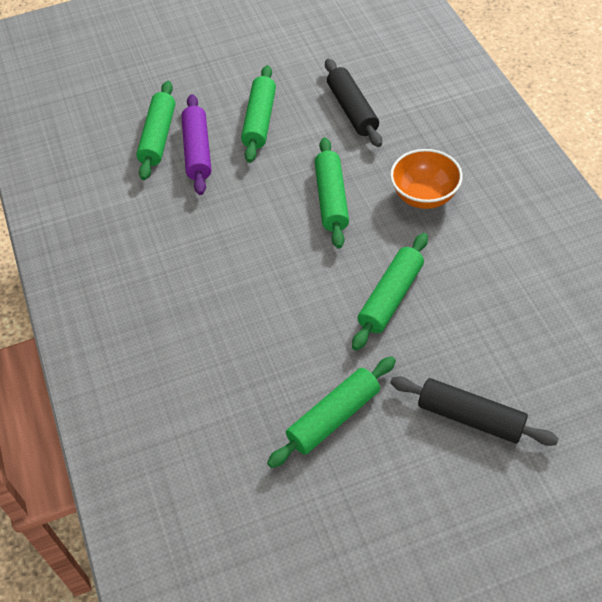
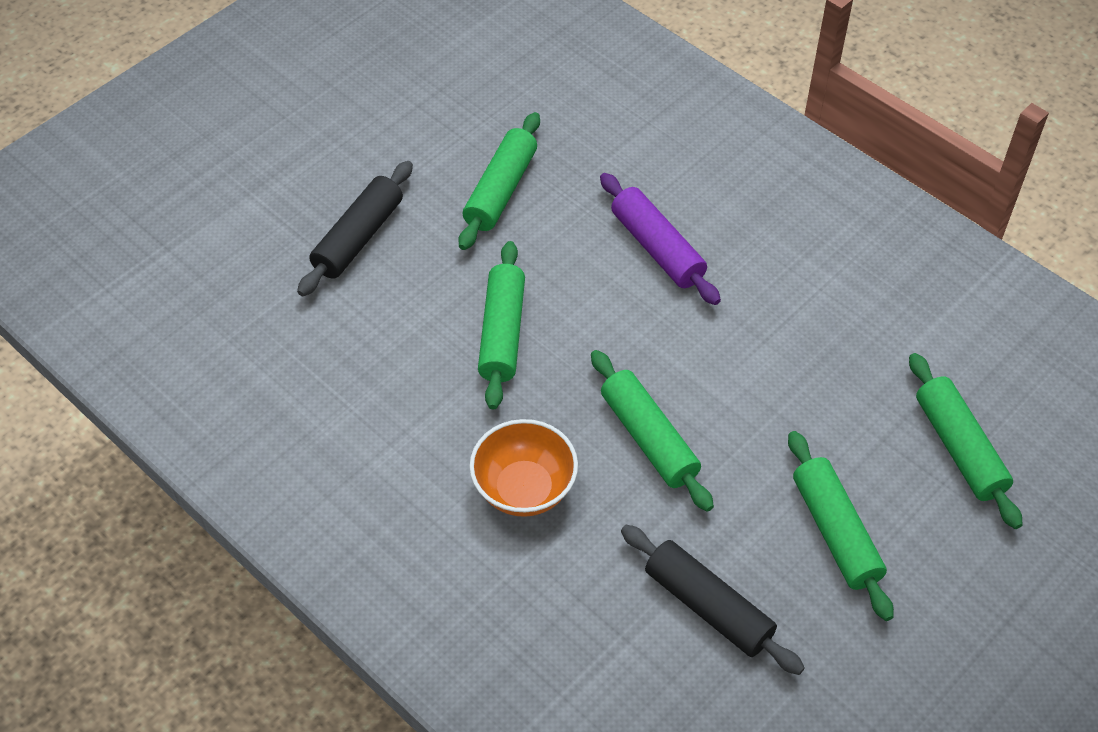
camera: 150 degrees right, 0 degrees up
(198, 151) = (884, 446): purple rolling pin -> purple rolling pin (657, 248)
(470, 417) = (358, 237): black rolling pin -> black rolling pin turned 60 degrees counterclockwise

